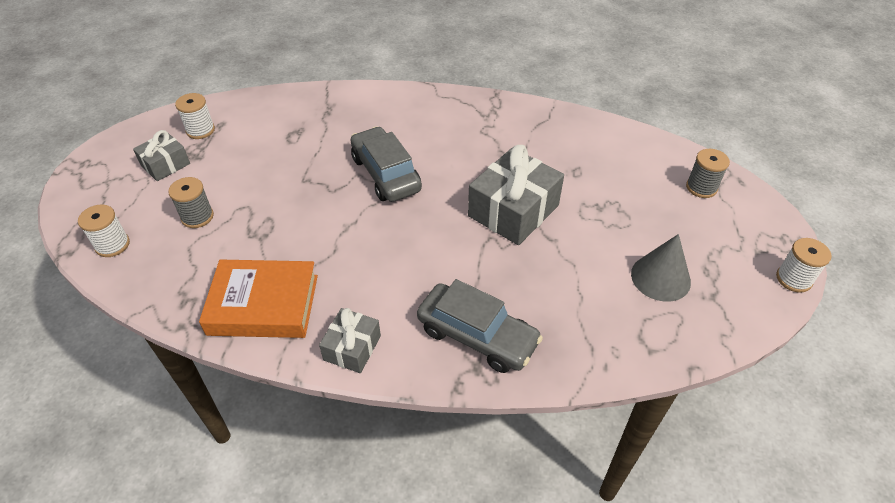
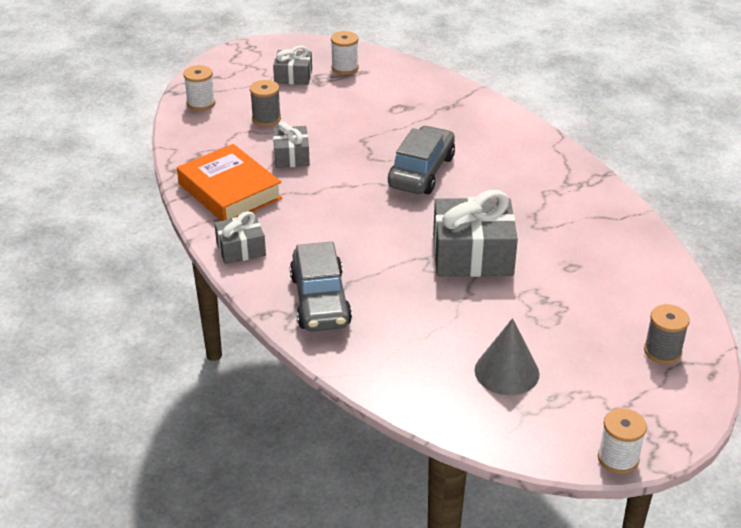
camera: 50 degrees right, 10 degrees down
(269, 234) = (291, 156): none -> grey gift

